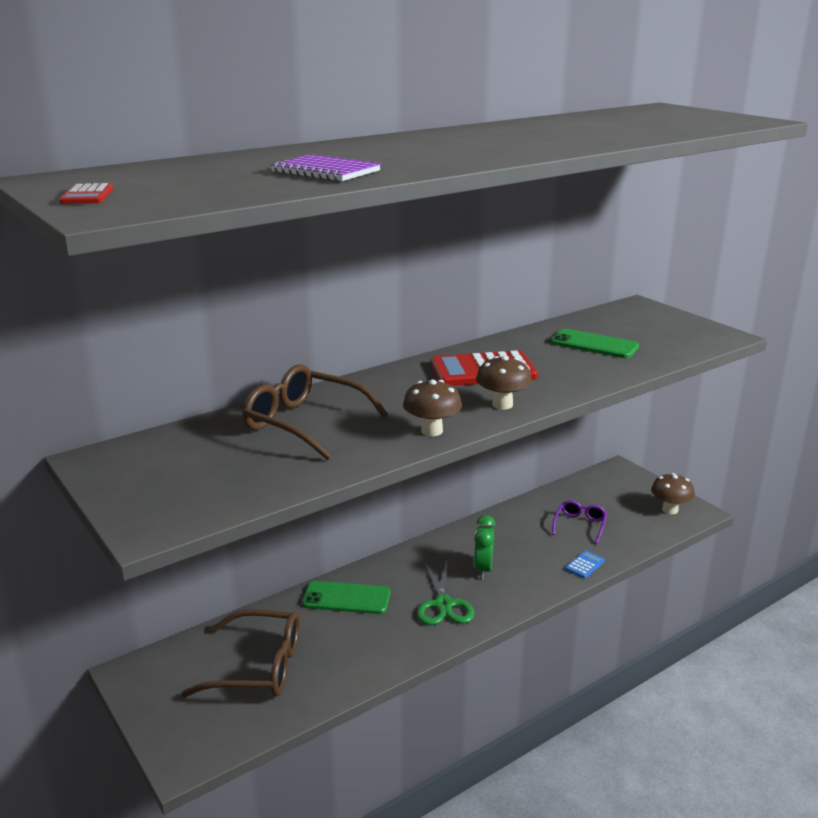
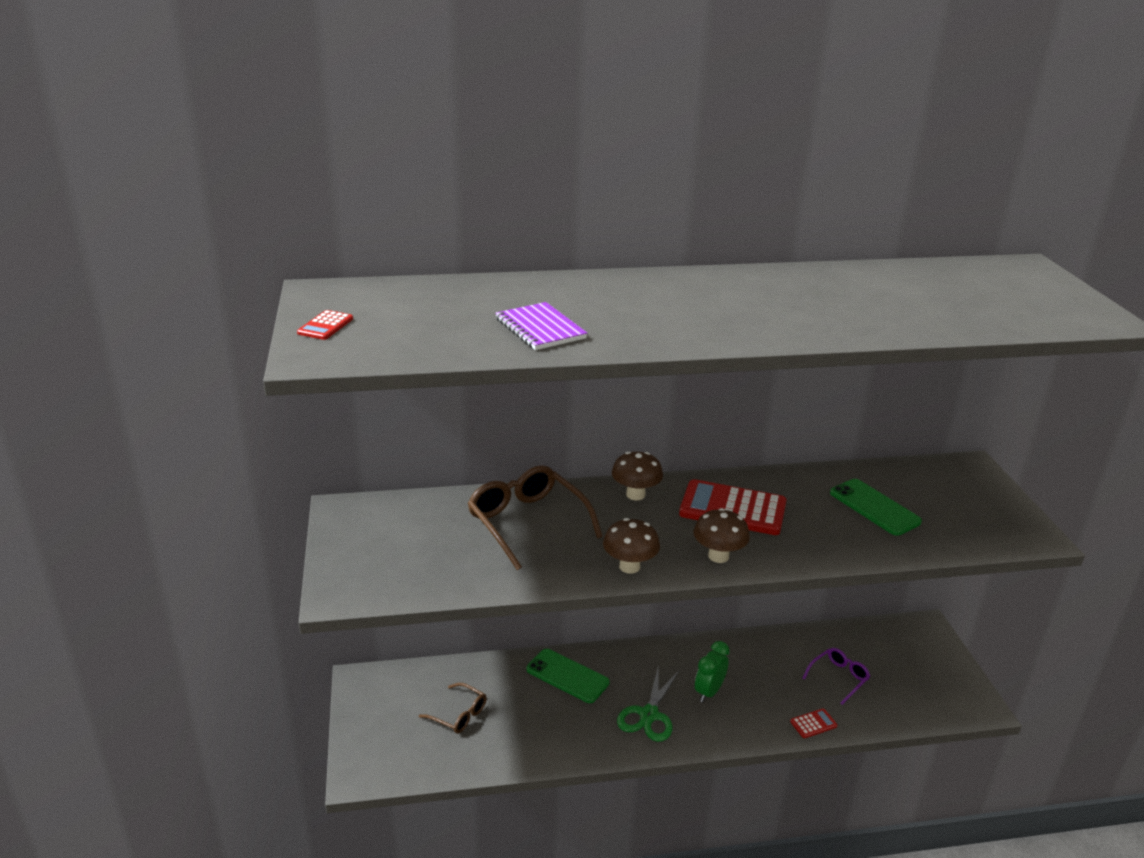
camera: 25 degrees right, 5 degrees up
(259, 667) = (459, 715): brown glasses -> brown glasses, size x0.56
(585, 565) = (813, 724): blue calculator -> red calculator
(670, 510) = (950, 693): brown mushroom -> brown mushroom (635, 494)

